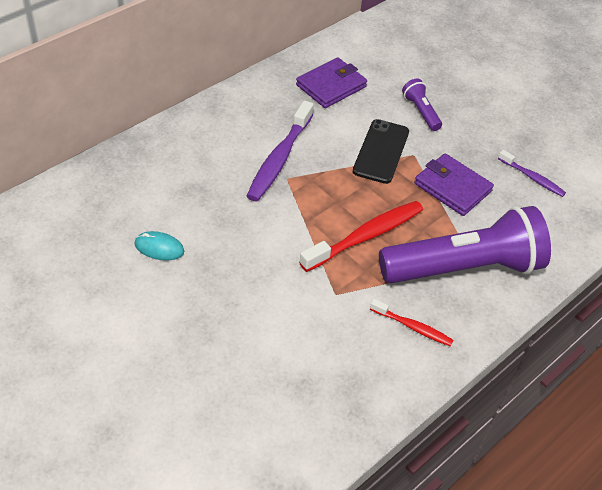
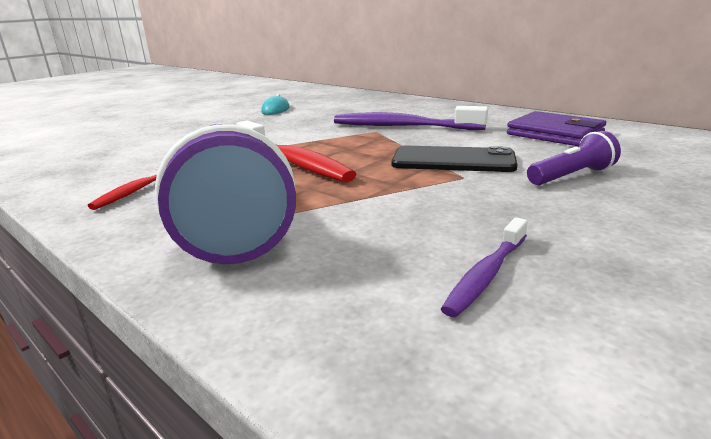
camera: 90 degrees right, 25 degrees down
(452, 187) = (407, 202): purple wallet -> none

